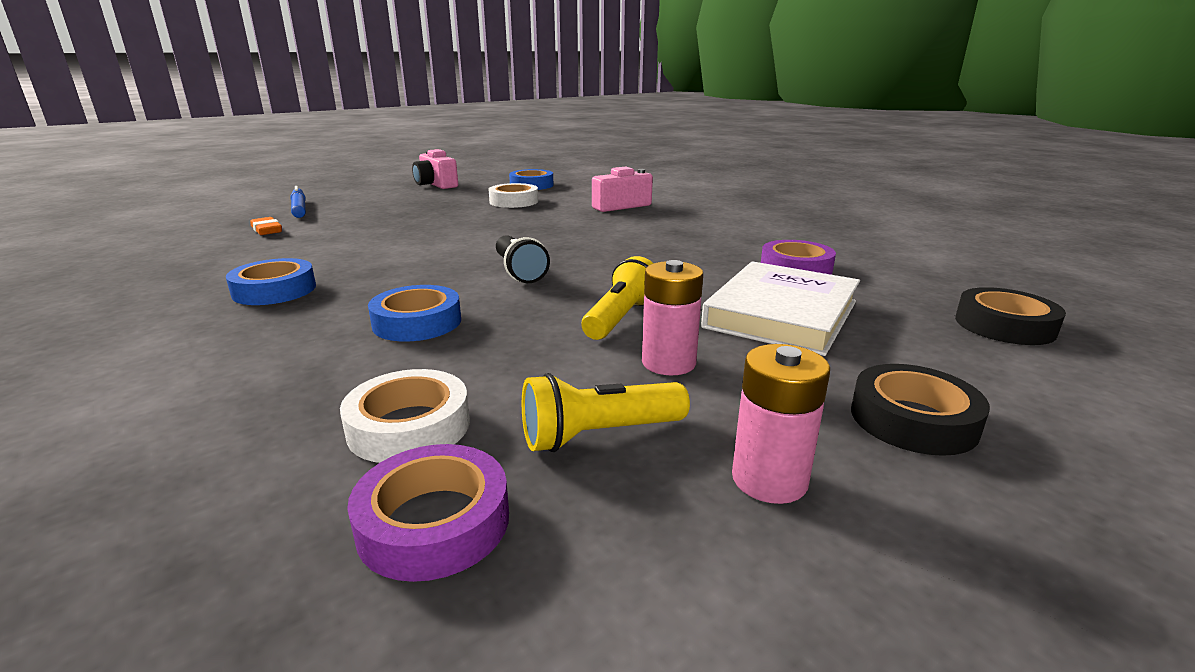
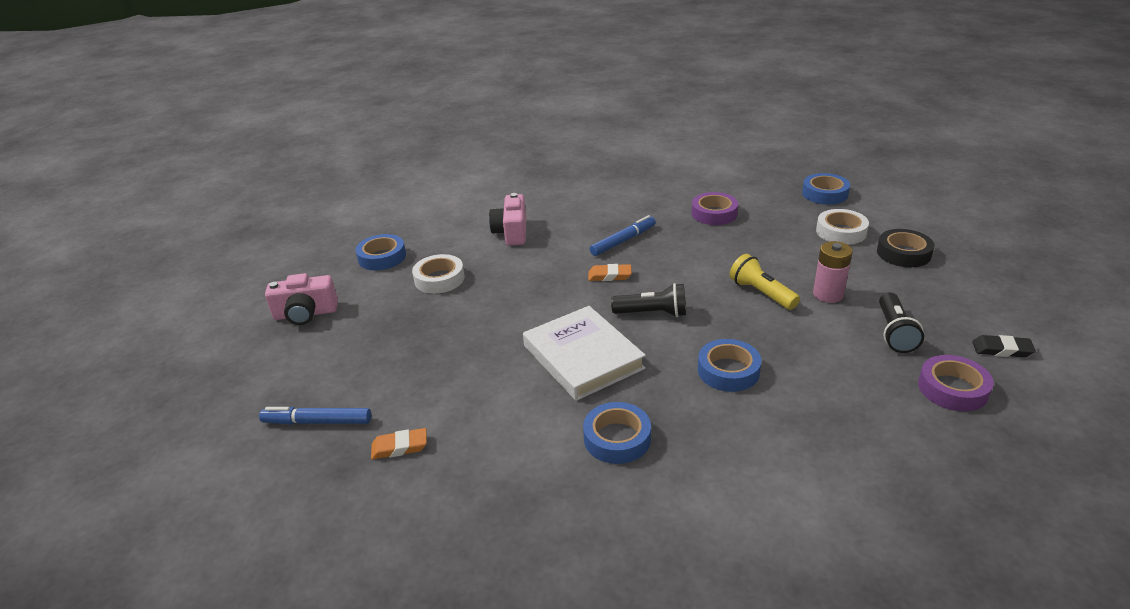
camera: 60 degrees left, 10 degrees up
(409, 426) = (870, 388): white tape -> white tape (841, 232)
(579, 246) = (609, 276): none -> orange eraser
(599, 435) = (894, 332): yellow flashlight -> black flashlight
(637, 598) = (1002, 349): none -> black eraser
(660, 240) = (623, 241): none -> blue marker
(769, 479) = (939, 301): pink battery -> none
(781, 314) = (782, 243): white book -> white book (583, 357)
(1004, 325) = (825, 194): black tape -> blue tape

